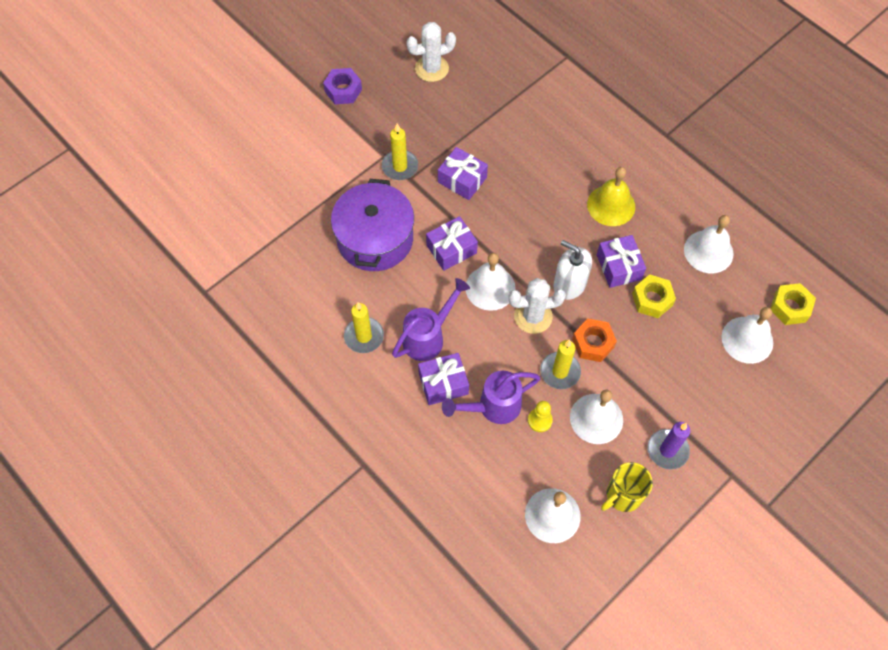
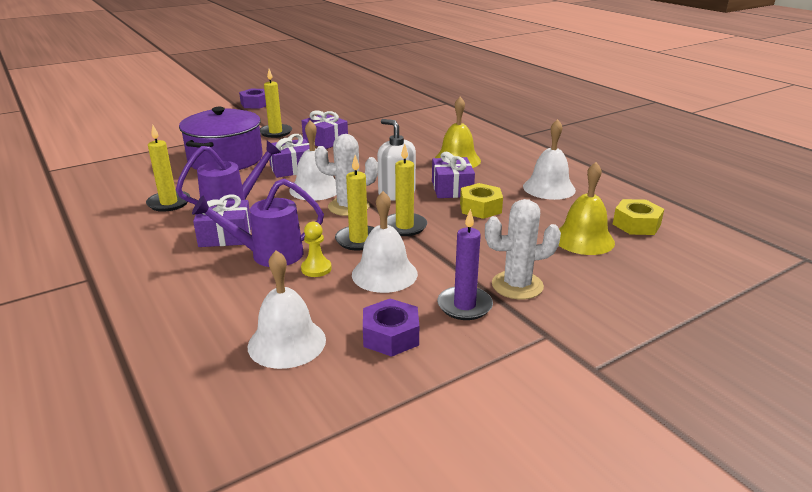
camera: 10 degrees right, 35 degrees down
(431, 69) = (332, 101): white cactus -> white cactus (517, 285)
(593, 343) = (404, 226): orange nut -> yellow candle
(623, 495) = (390, 336): yellow mug -> purple nut
(747, 339) = (583, 239): white bell -> yellow bell

